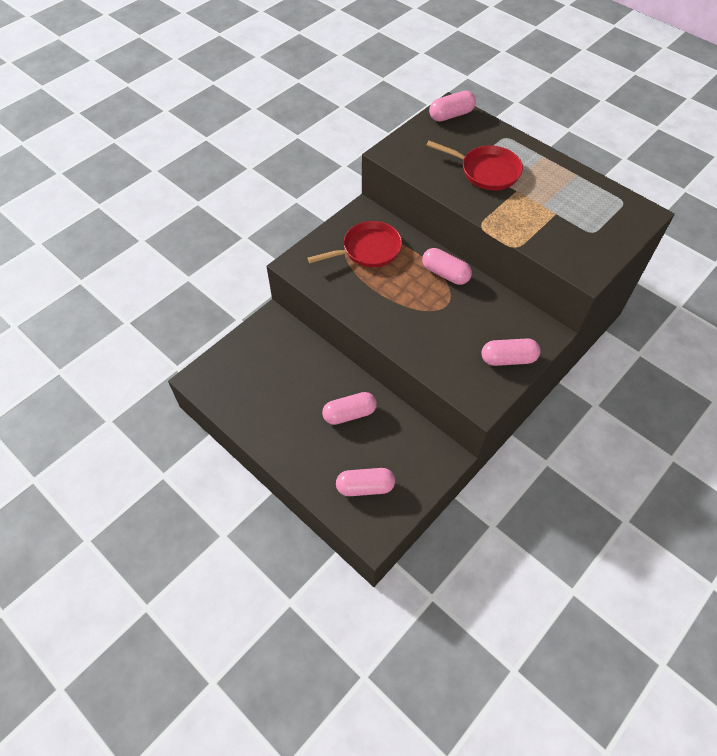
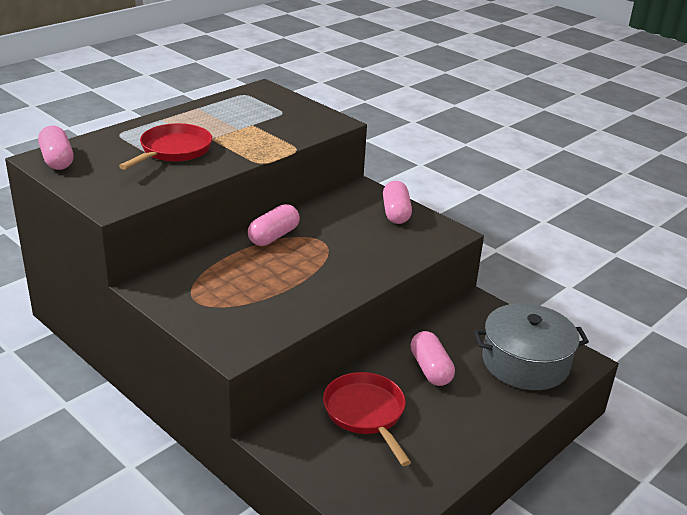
camera: 90 degrees left, 25 degrees down
(365, 487) = (525, 362): pink capsule -> grey pot
(368, 250) = (221, 287): red pan -> red pan (366, 413)

